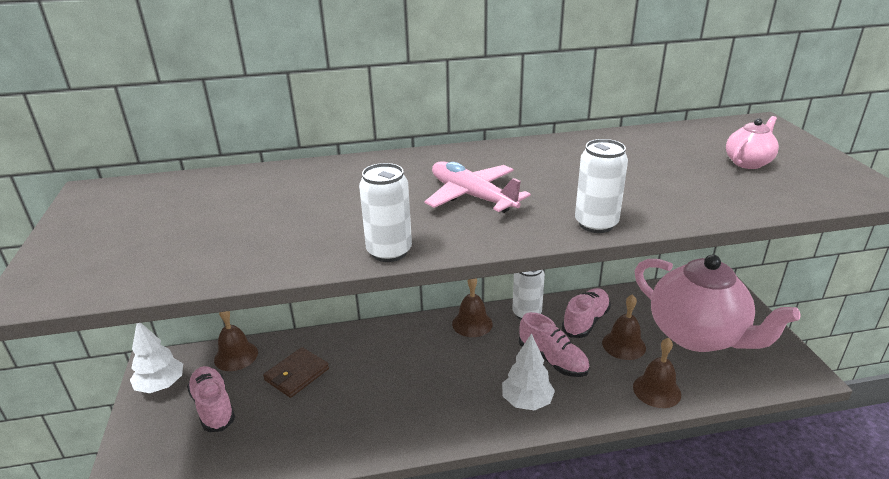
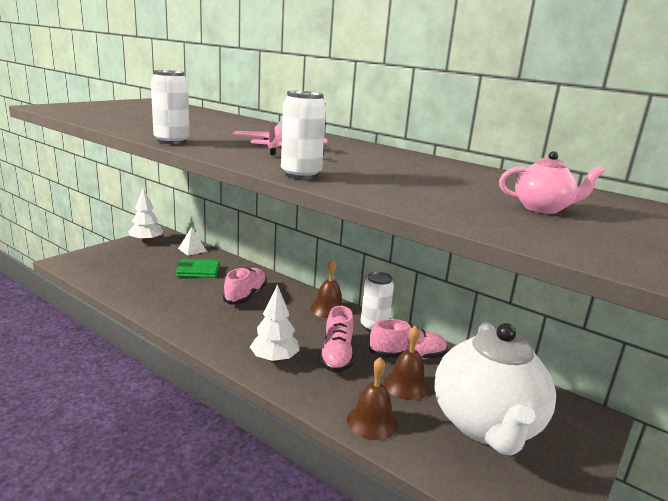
camera: 45 degrees right, 10 degrees down
(213, 407) = (145, 260): pink shoe -> pink shoe (245, 295)
(236, 356) = (192, 250): brown bell -> white pyramid
(297, 374) = (198, 271): brown wallet -> green wallet
(697, 335) = (486, 425): pink teapot -> white teapot

